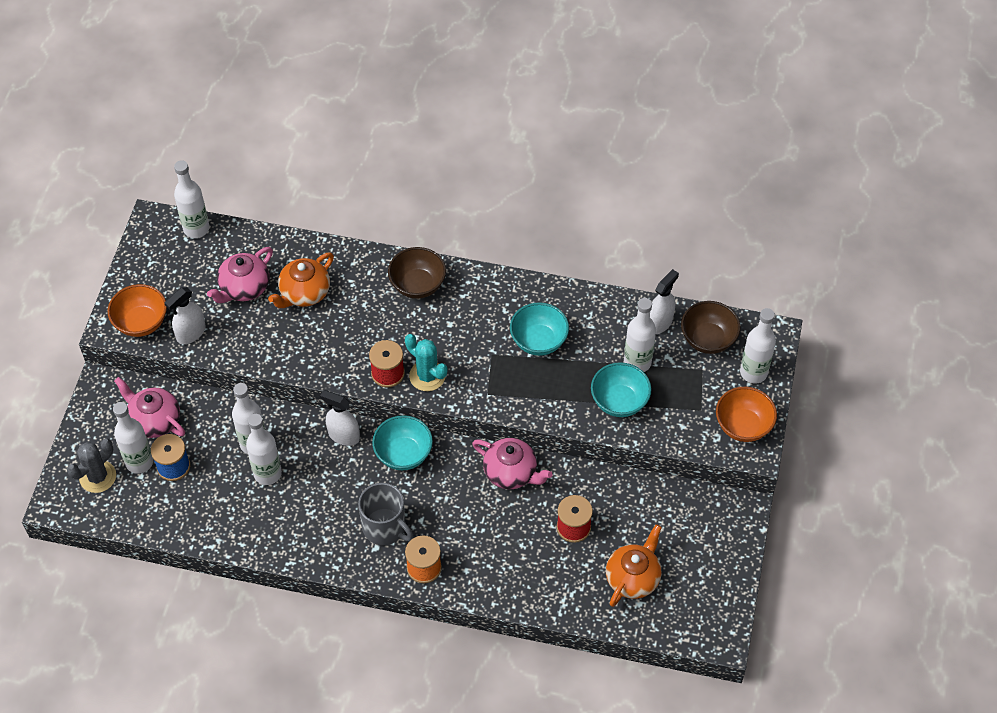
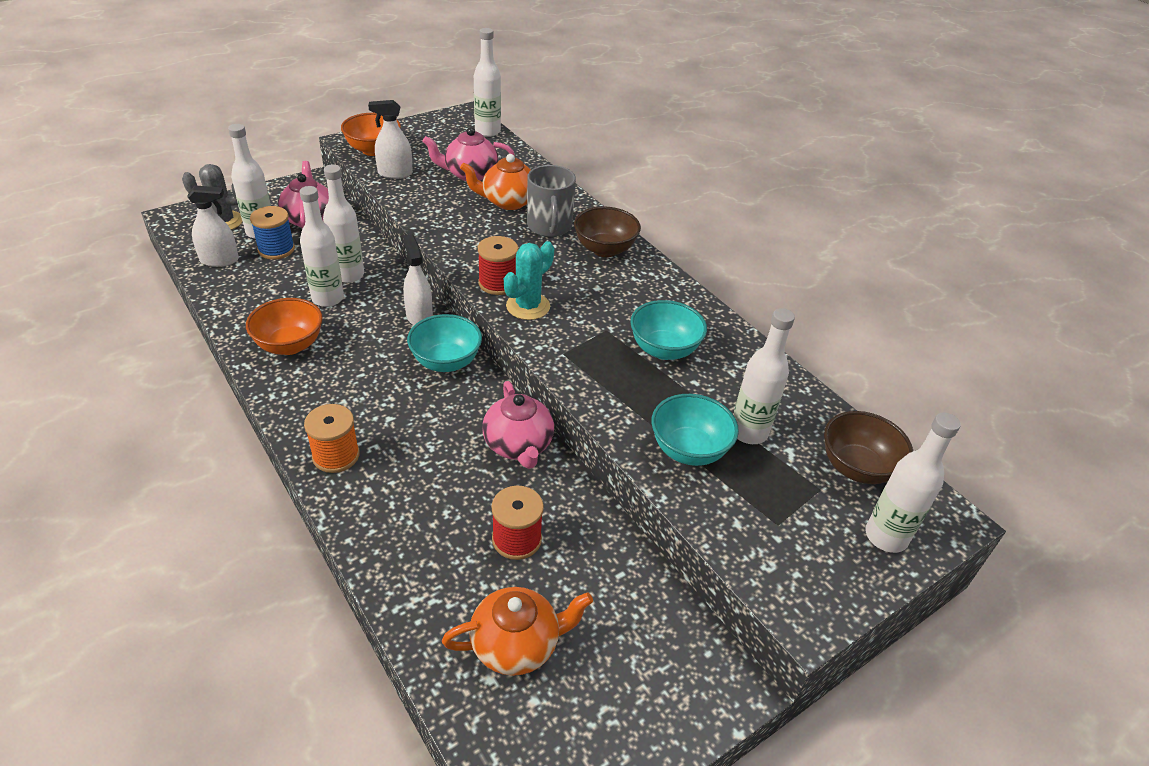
camera: 40 degrees right, 15 degrees down
(385, 527) = (353, 400): grey mug -> grey mug (549, 226)
(427, 376) = (528, 306): turquoise cactus -> turquoise cactus turned 45 degrees clockwise
(659, 322) = (812, 417): white spray bottle -> white spray bottle (219, 260)
(743, 426) = (817, 580): orange bowl -> orange bowl (290, 345)

